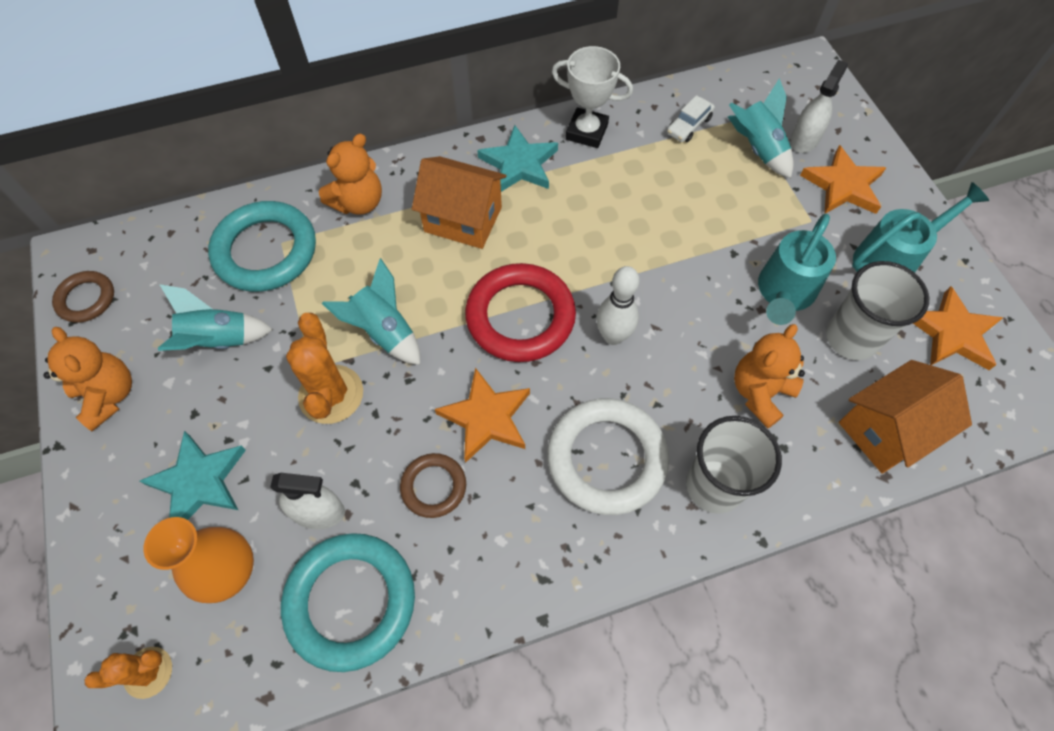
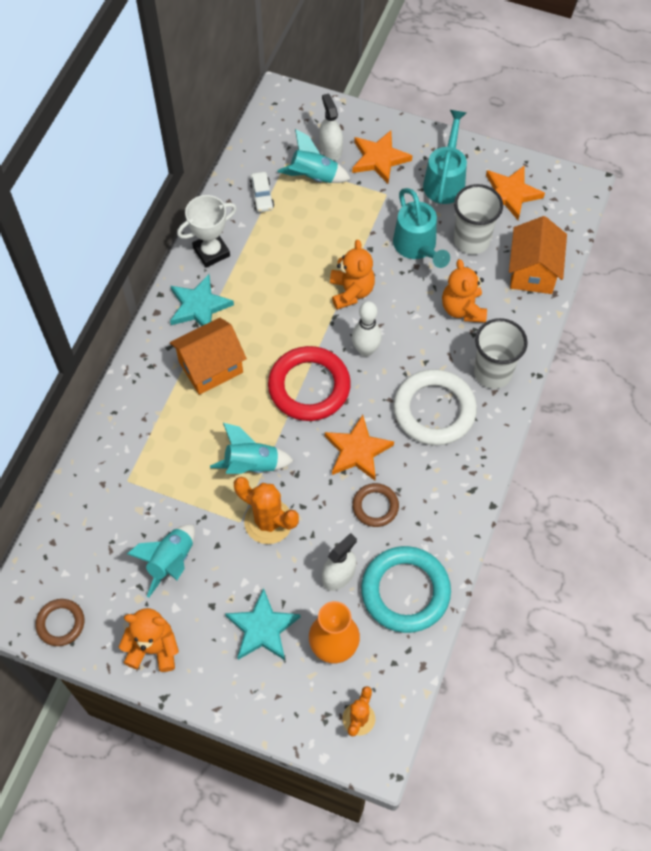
camera: 50 degrees left, 0 degrees up
(265, 251) = (125, 494): turquoise ring -> none
(358, 202) = (139, 416): orange teddy bear -> orange teddy bear (351, 291)

